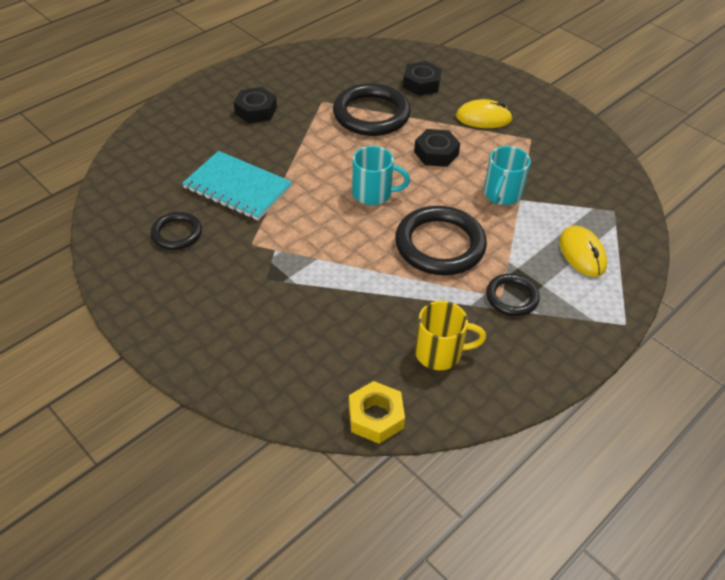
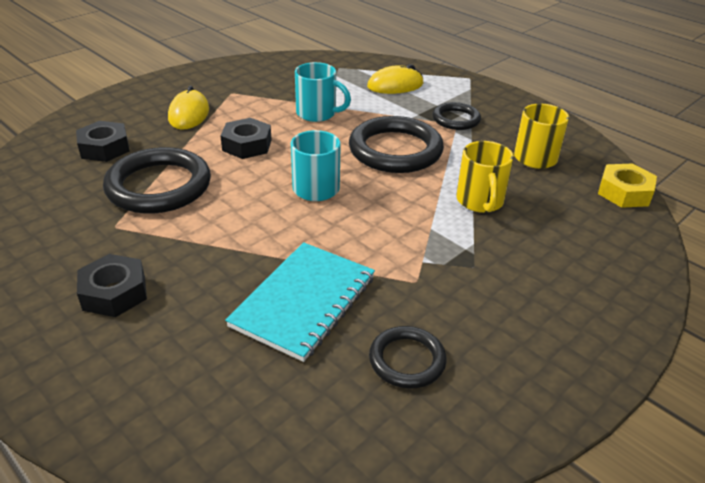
camera: 90 degrees left, 10 degrees down
(356, 295) = (480, 201): none -> yellow mug

